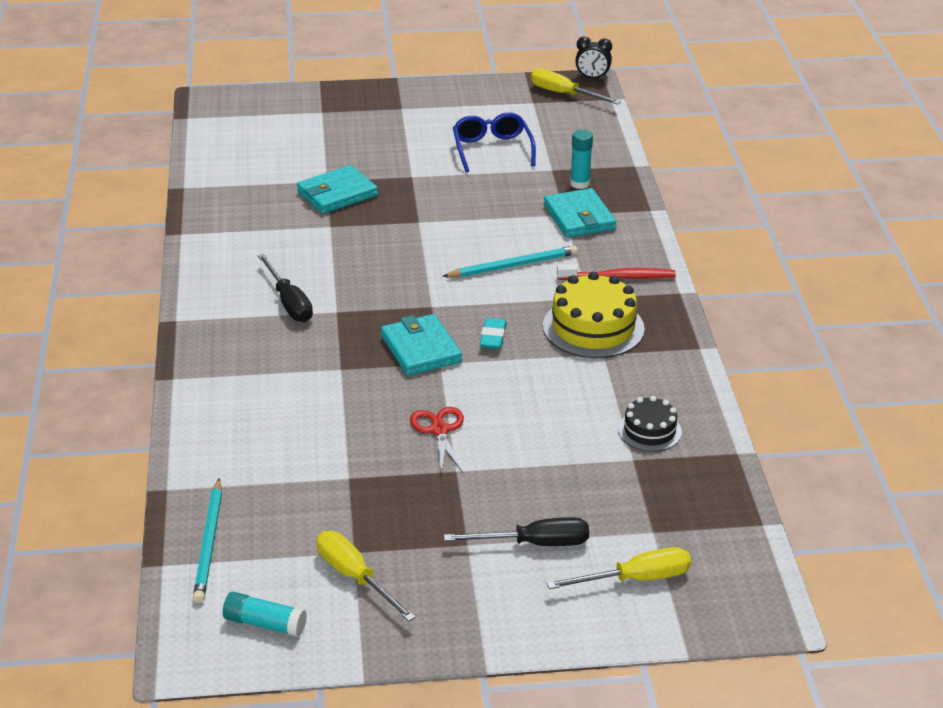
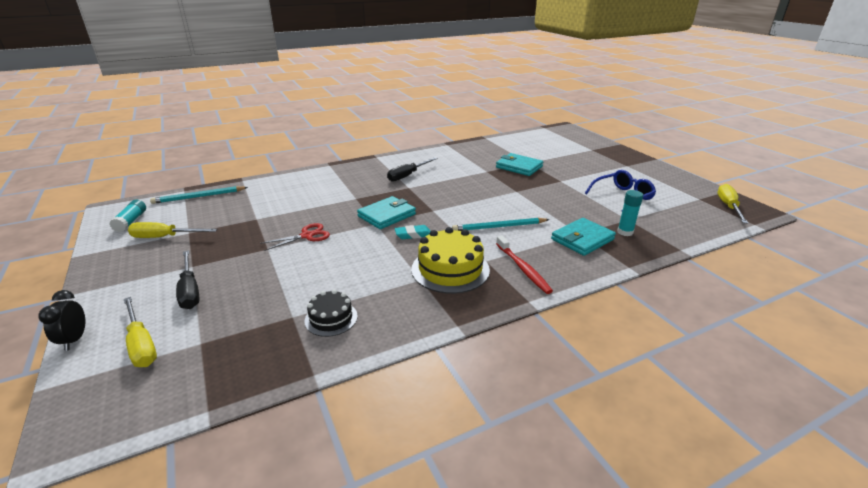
camera: 70 degrees right, 5 degrees down
(355, 577) = (165, 237): yellow screwdriver -> yellow screwdriver turned 120 degrees counterclockwise
(513, 265) = (499, 227): turquoise pencil -> turquoise pencil turned 120 degrees clockwise
(592, 78) = (769, 212): black clock -> black clock (74, 340)

